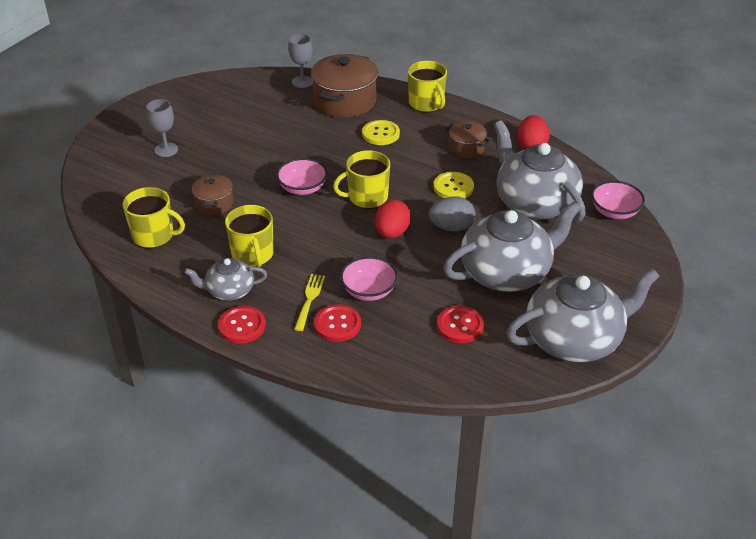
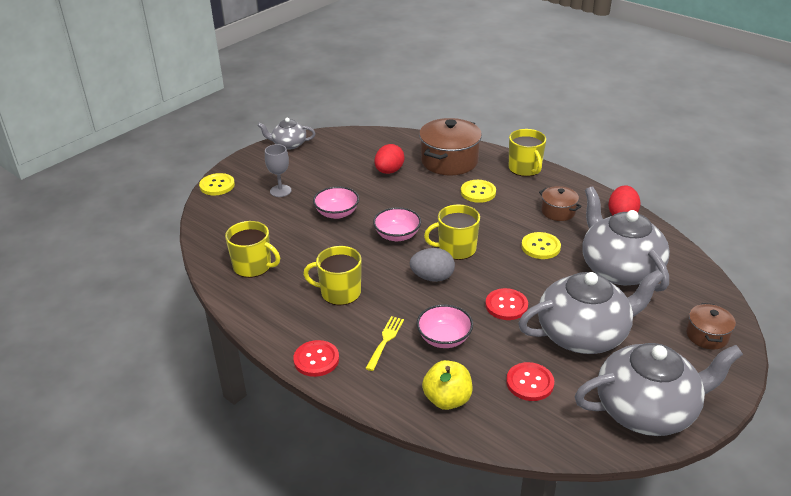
camera: 10 degrees right, 5 degrees down
(93, 149) = (217, 185): none -> yellow button
(214, 203) = (313, 242): brown pot -> brown pot (707, 335)
(229, 291) = (311, 324): grey teapot -> grey teapot (289, 144)
(253, 255) = (339, 292): yellow mug -> yellow mug turned 105 degrees clockwise
(302, 82) = (413, 141): grey goblet -> none
(337, 324) = (408, 368): red button -> red button (506, 305)
(381, 351) = (447, 399): none -> yellow apple
(392, 233) = (475, 285): red egg -> red egg (389, 171)
(451, 227) = (533, 285): grey egg -> grey egg (432, 277)
(614, 212) = (700, 285): pink bowl -> pink bowl (337, 213)

